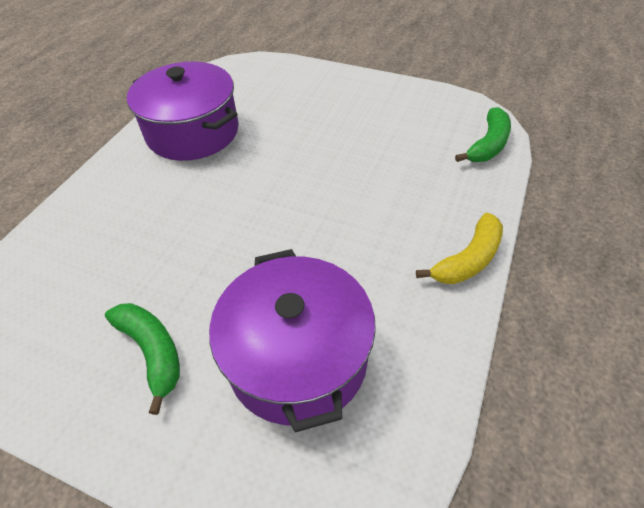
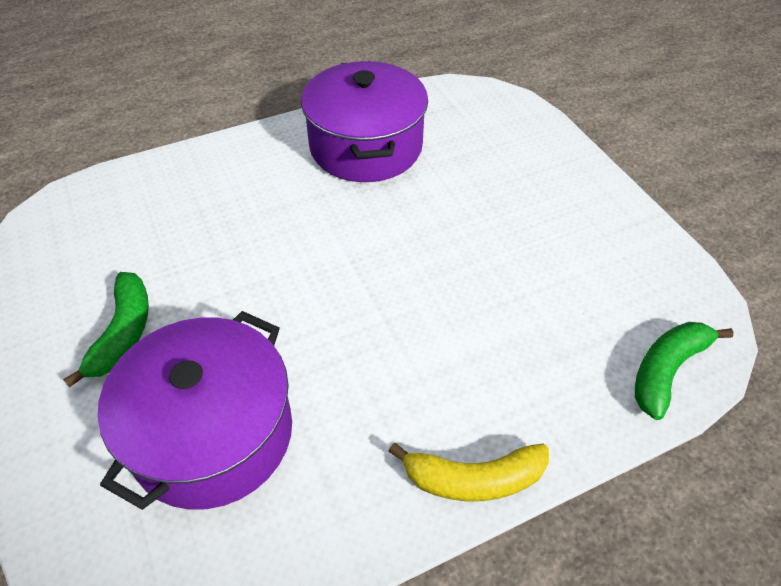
camera: 40 degrees right, 0 degrees up
(488, 145) = (667, 370): green banana -> green banana turned 150 degrees clockwise

